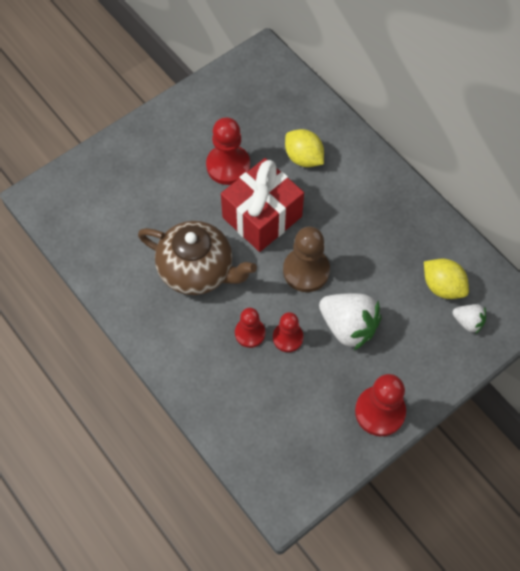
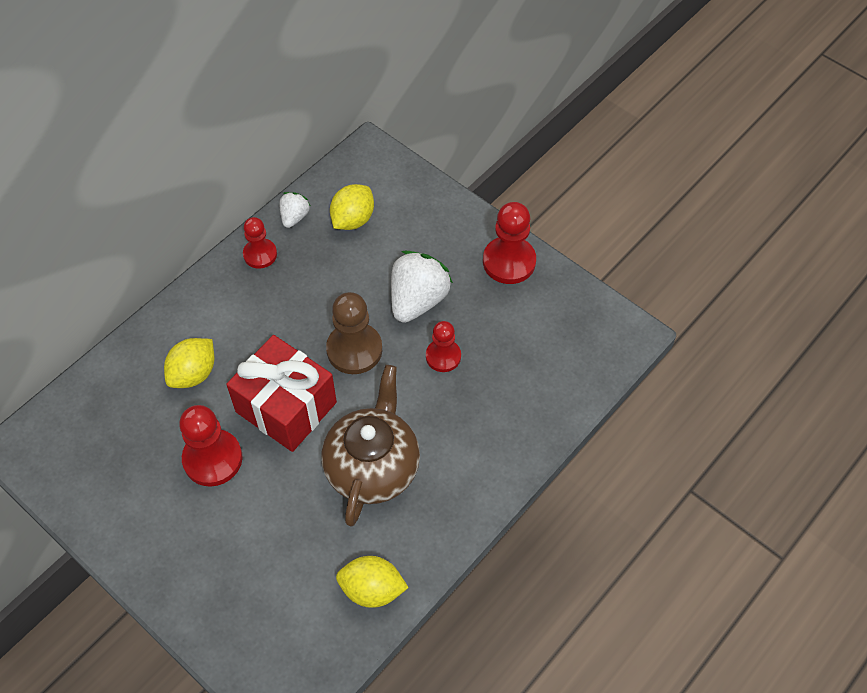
camera: 100 degrees left, 5 degrees down
(100, 257) = (372, 589): none -> yellow lemon
(250, 333) = (445, 395): red pawn -> red pawn (260, 254)
(468, 322) = (391, 195): white strawberry -> white strawberry (294, 217)

